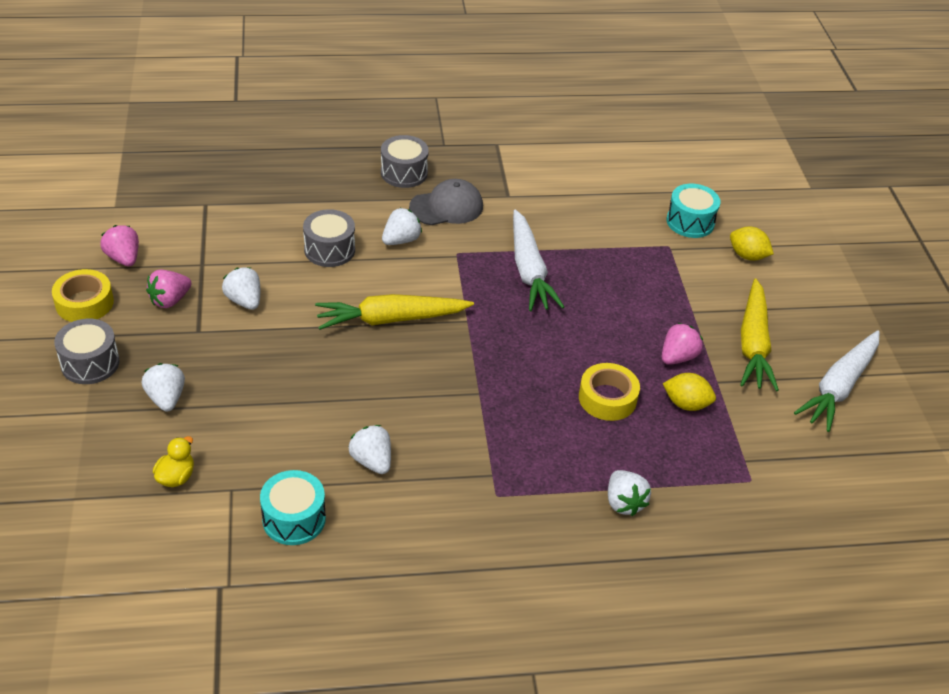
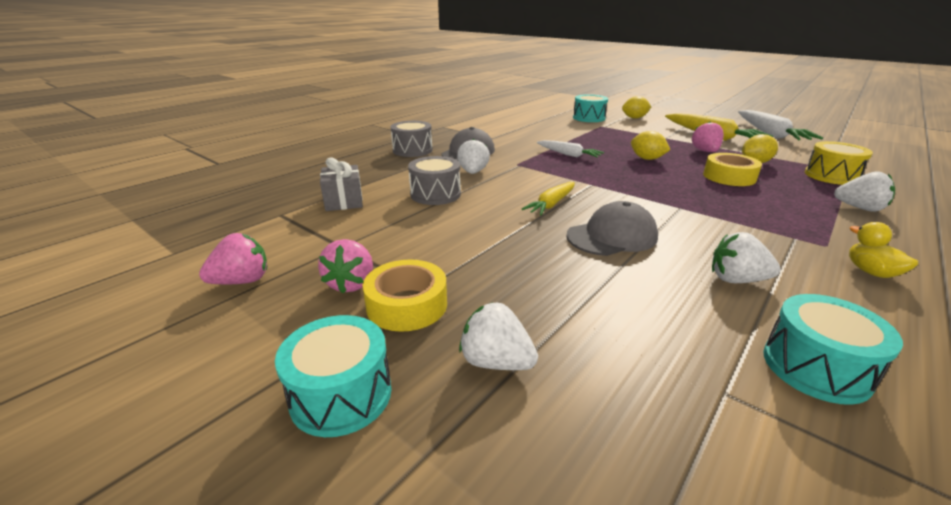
camera: 40 degrees left, 15 degrees down
(84, 303) = (241, 341): yellow tape -> yellow tape (407, 305)
(90, 363) = (341, 395): grey drum -> turquoise drum
(124, 258) = (242, 281): pink strawberry -> pink strawberry turned 135 degrees clockwise
(176, 477) = (662, 432): yellow duck -> yellow duck (871, 272)
(244, 301) = (426, 248): white strawberry -> none
(259, 215) = (344, 201): none -> grey gift
(370, 377) = (612, 236): none -> grey cap
(391, 319) = (551, 204): yellow carrot -> yellow carrot, size x0.59
(529, 270) = (568, 154): white carrot -> white carrot, size x0.59
(590, 326) = (647, 159): none -> yellow lemon
(712, 469) = (831, 176): none -> yellow drum

